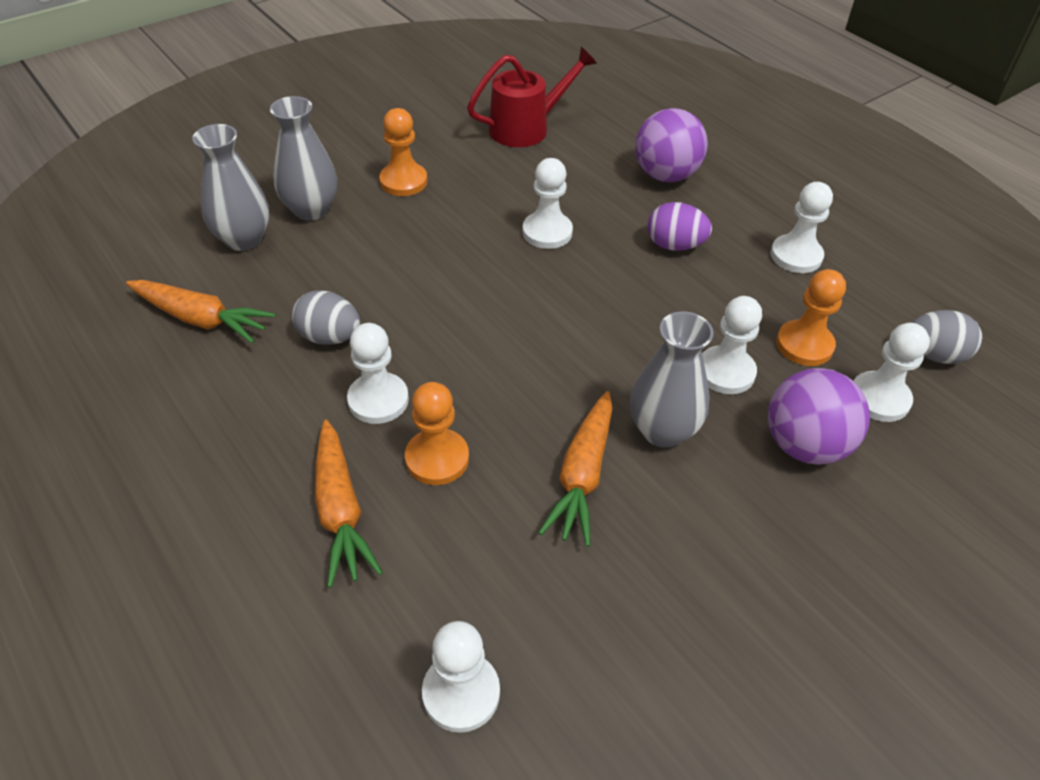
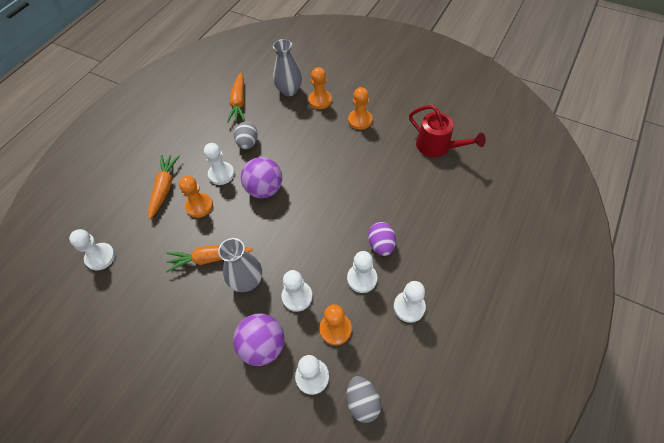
camera: 70 degrees right, 10 degrees up
(311, 210) = (320, 100): grey vase -> orange pawn
(340, 511) = (164, 188): orange carrot -> orange carrot turned 135 degrees clockwise
(547, 232) = (357, 188): white pawn -> white pawn (362, 278)
(665, 175) = (440, 221): purple ball -> purple ball (265, 189)

